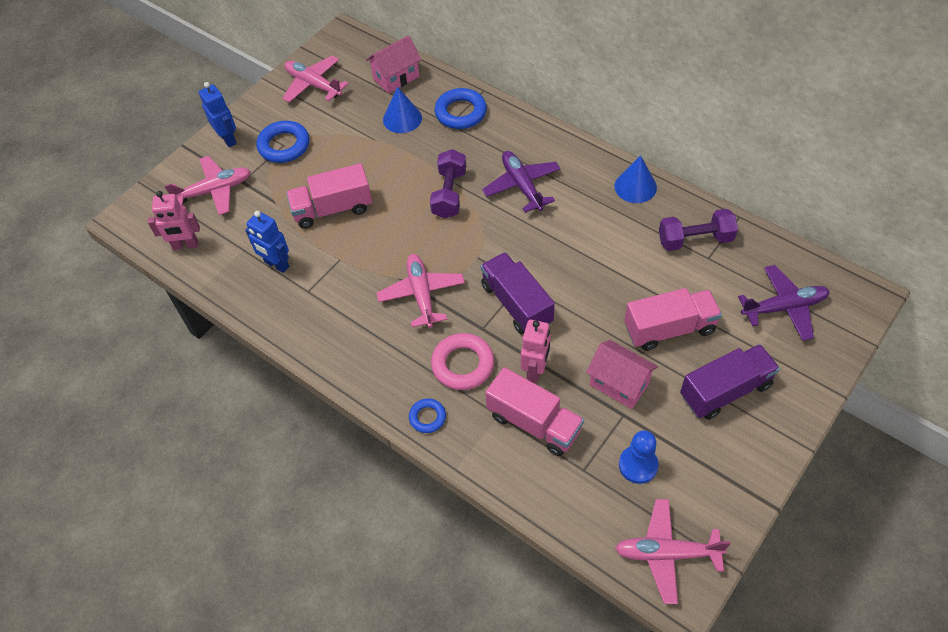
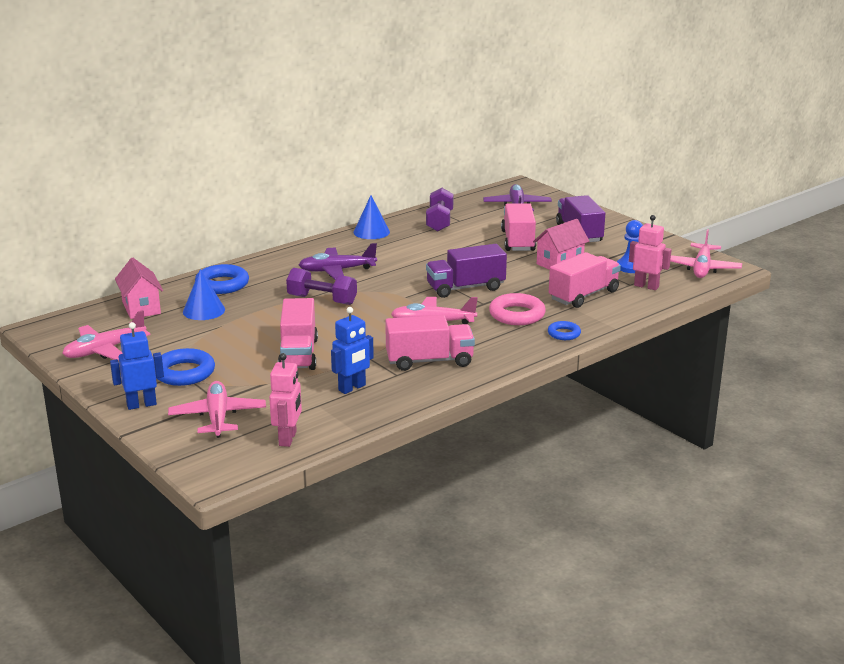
camera: 80 degrees left, 30 degrees down
(339, 310) = (429, 361): none -> pink truck
(535, 370) = (535, 289): pink robot -> pink robot (646, 286)

